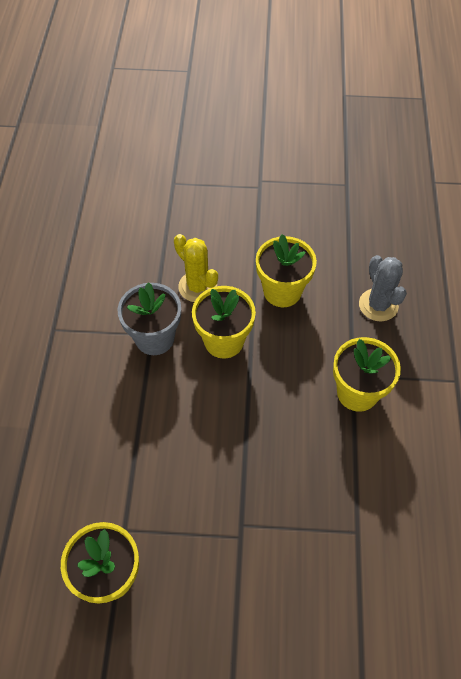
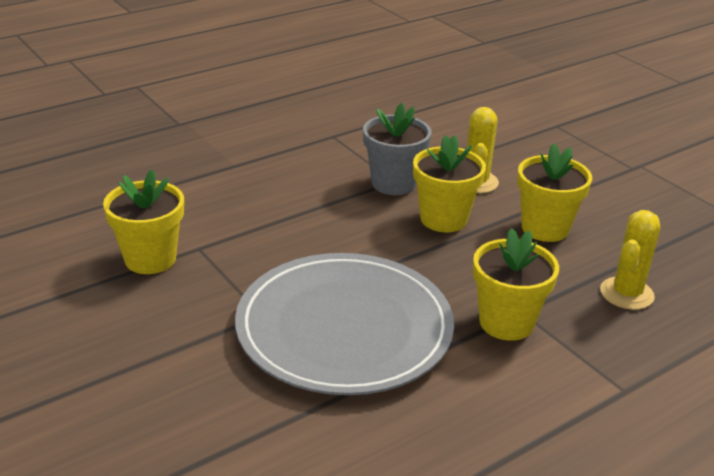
camera: 50 degrees right, 25 degrees down
(294, 493) = (344, 328): none -> grey plate
(378, 305) = (626, 293): grey cactus -> yellow cactus

